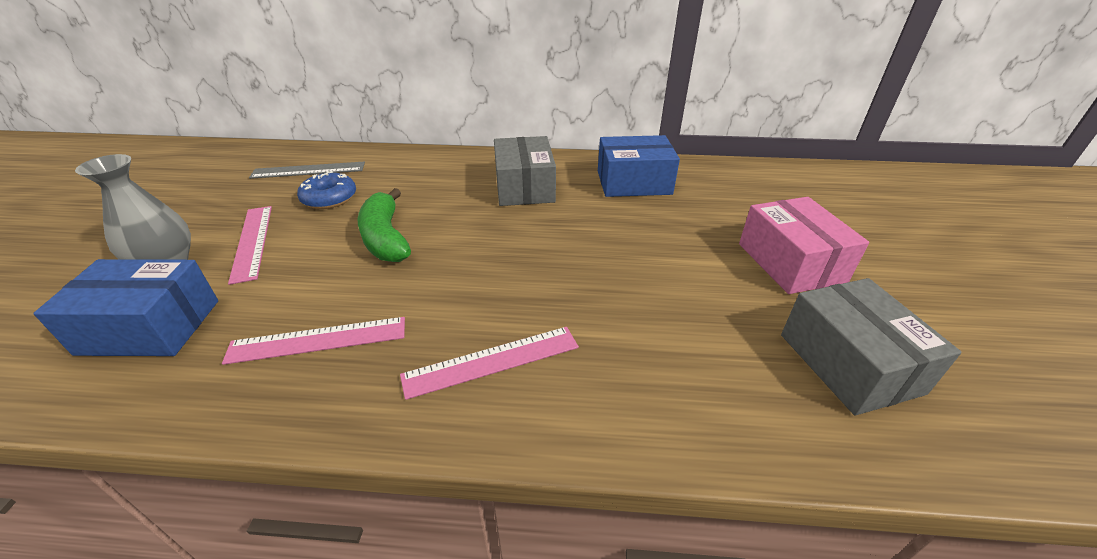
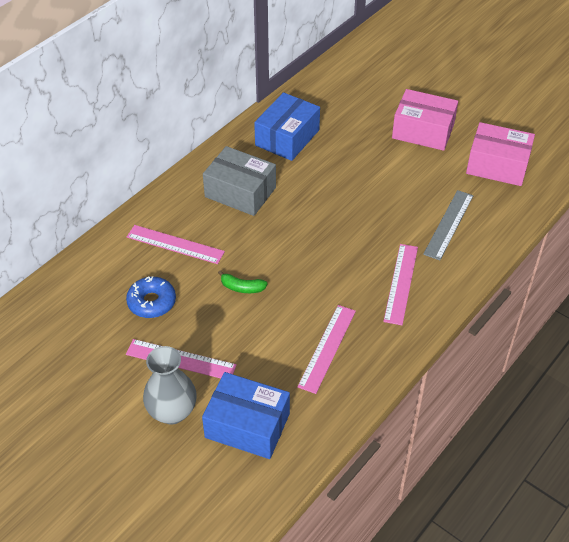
camera: 55 degrees left, 10 degrees up
(150, 326) = (247, 425): blue box -> blue box turned 75 degrees clockwise
(308, 170) = (84, 303): grey ruler -> grey ruler (448, 224)
(385, 238) = (242, 287): green banana -> green banana, size x0.54
(418, 182) = (175, 244): none -> pink ruler
(849, 363) = (497, 165): grey box -> pink box

